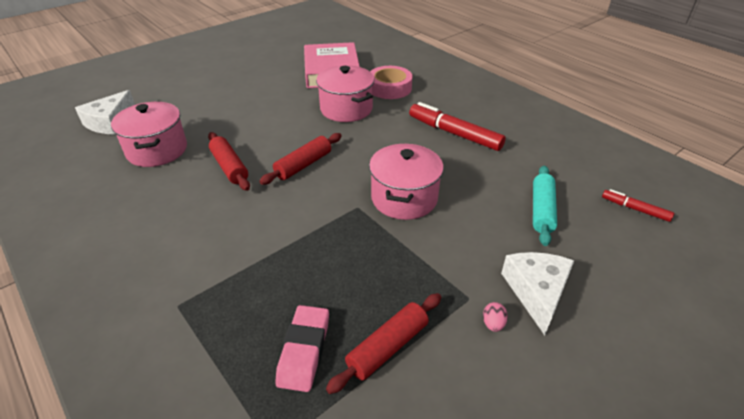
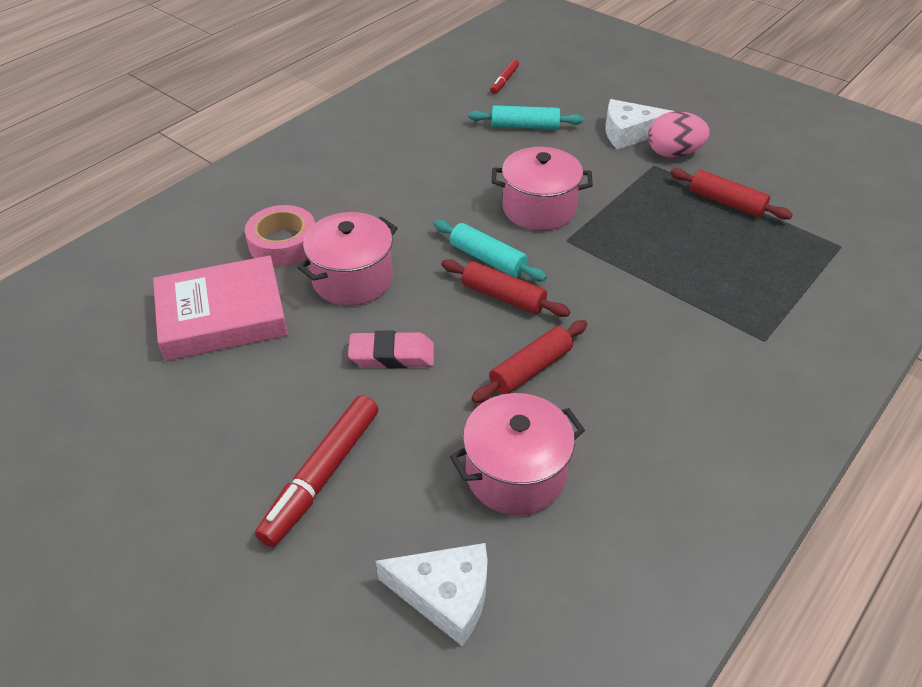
camera: 100 degrees left, 5 degrees up
(304, 350) = (758, 245): pink eraser -> pink eraser (392, 355)
(347, 163) = (488, 259): none -> turquoise rolling pin
(454, 133) = (400, 180): red marker -> red marker (322, 475)
(493, 324) = (673, 153): pink egg -> pink egg, size x2.33

